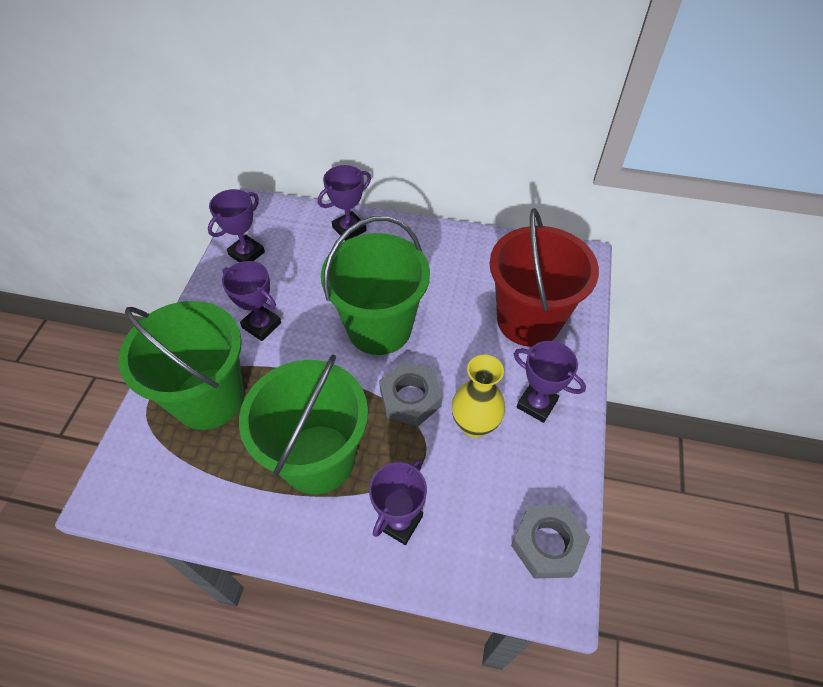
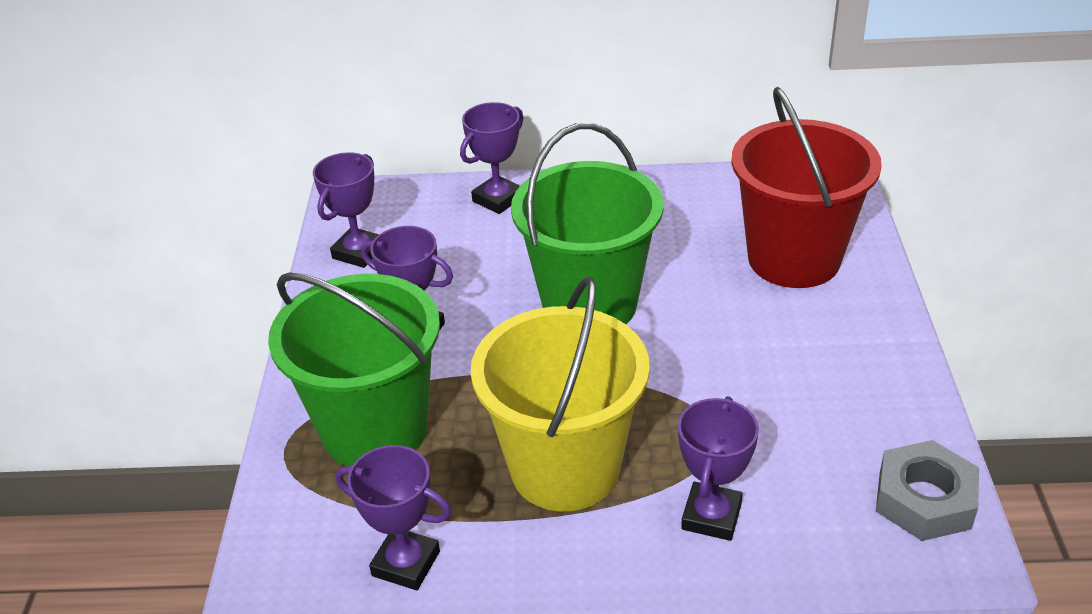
camera: 10 degrees left, 15 degrees down
(318, 458) = (565, 468): green bucket -> yellow bucket
(410, 398) = (667, 375): grey nut -> none
(474, 425) = (769, 388): yellow vase -> none
(537, 404) = (844, 349): purple trophy -> purple trophy (406, 563)

